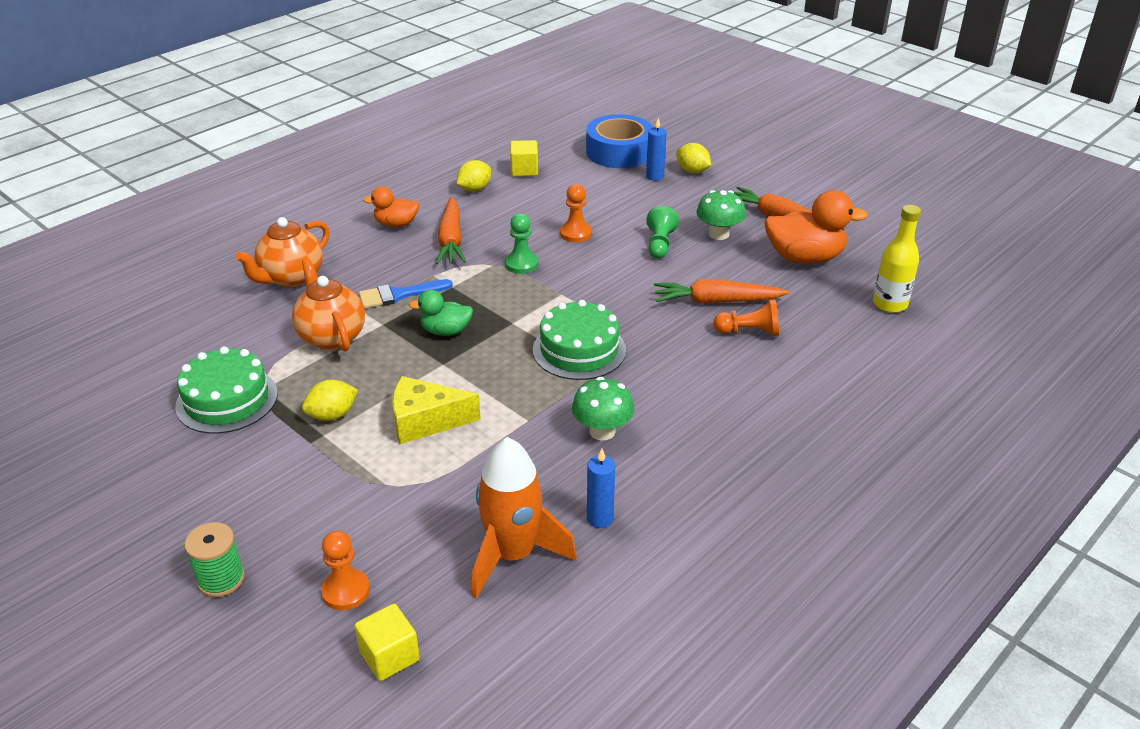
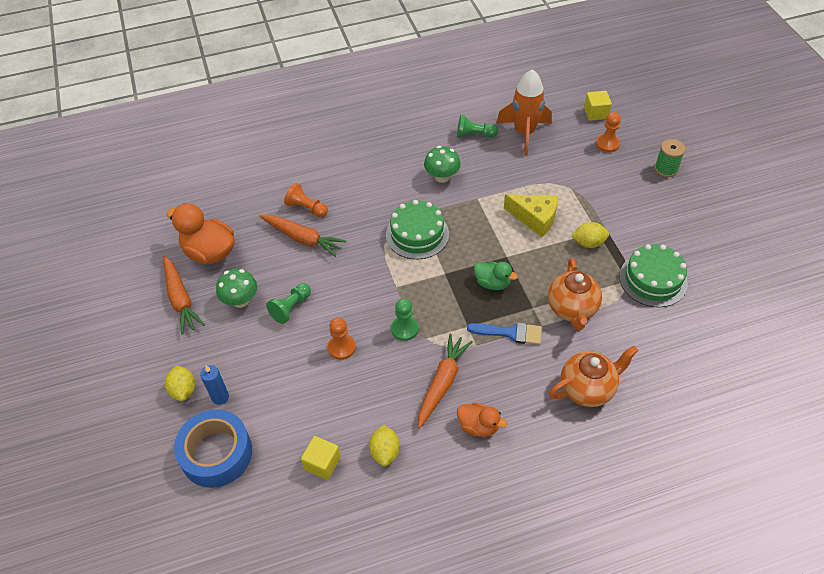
camera: 150 degrees left, 15 degrees up
(474, 189) = (385, 452): yellow lemon -> yellow lemon turned 75 degrees counterclockwise
(600, 518) = (474, 135): blue candle -> green pawn
(890, 304) = (205, 195): yellow bottle -> none

